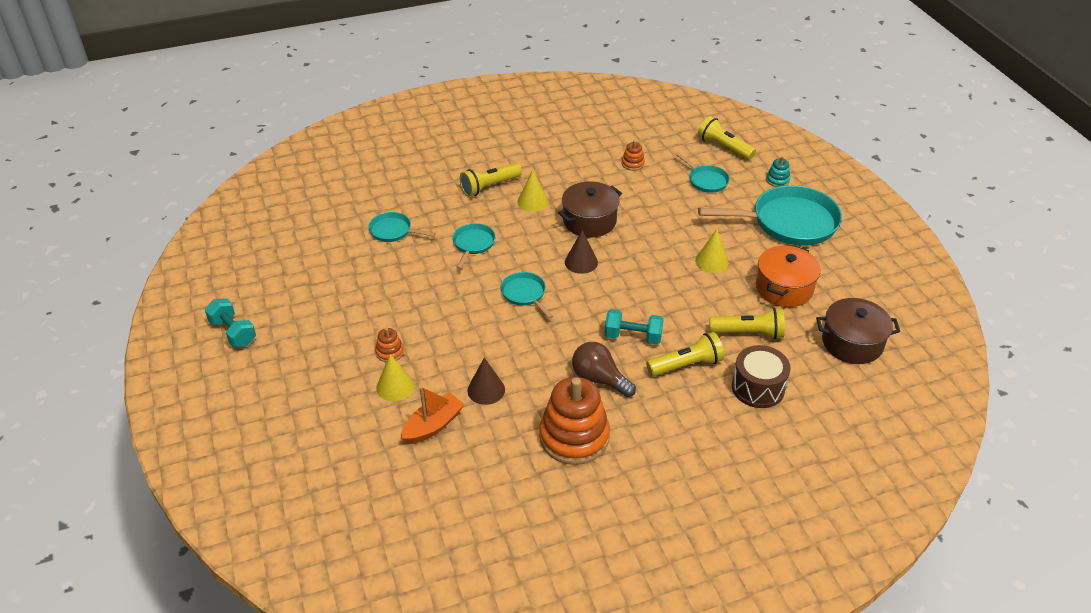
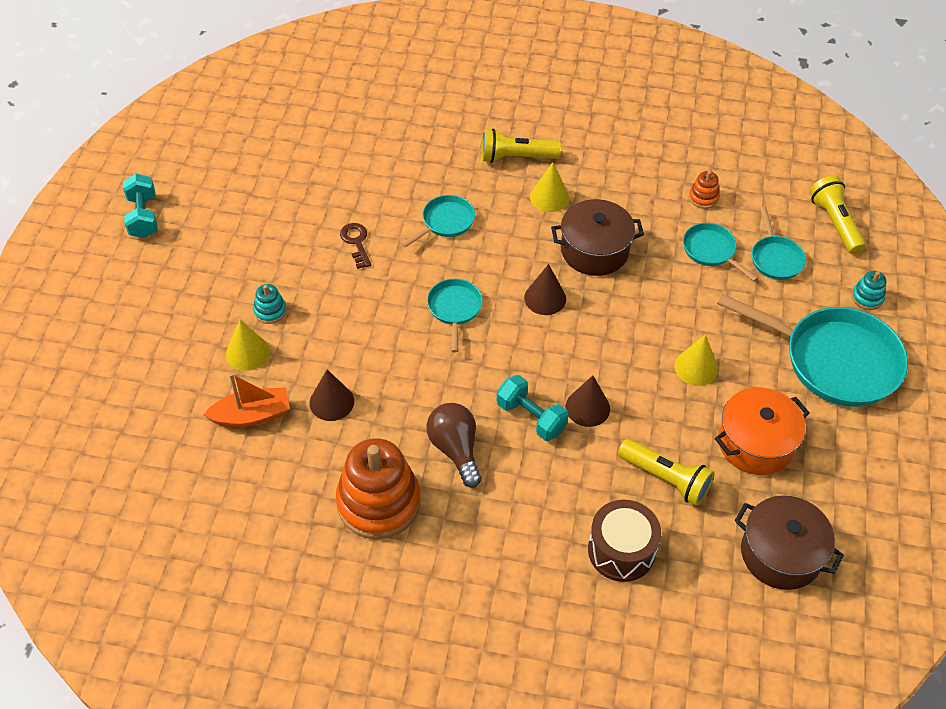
camera: 30 degrees right, 10 degrees up
(390, 352) = (270, 311): orange stacking toy -> turquoise stacking toy
(393, 231) = (375, 168): turquoise pan -> turquoise pan (711, 251)
(418, 282) = (356, 242): none -> brown key
(664, 314) = (587, 407): none -> brown cone
(686, 365) = (563, 481): yellow flashlight -> none

